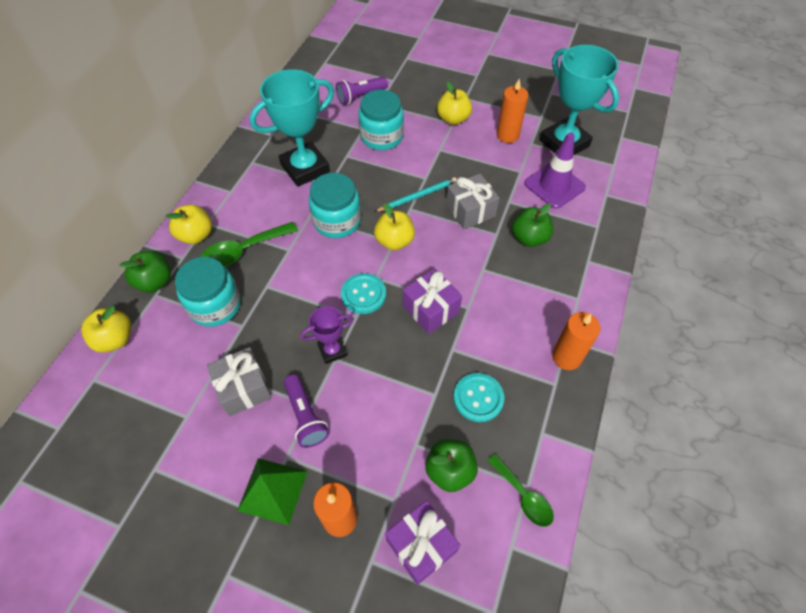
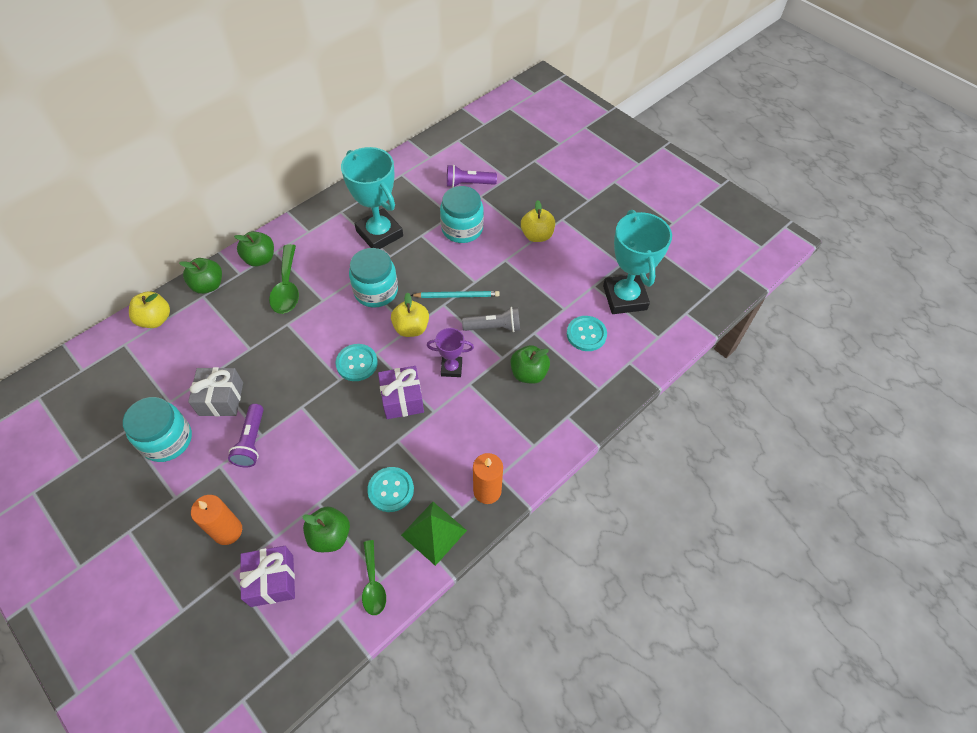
camera: 25 degrees right, 0 degrees up
(196, 235) = (260, 259): yellow apple -> green apple
(215, 305) = (240, 323): turquoise jar -> turquoise jar (167, 440)
(243, 251) = (287, 287): green spoon -> green spoon turned 90 degrees counterclockwise
(272, 490) = (194, 486): green pyramid -> green pyramid (433, 532)
(305, 168) = (379, 233): turquoise trophy -> turquoise trophy turned 60 degrees clockwise
(332, 350) = (303, 399): purple trophy -> purple trophy (451, 368)
(470, 210) = (494, 327): grey gift -> grey flashlight
(507, 135) = (576, 270): orange candle -> none
(554, 185) = (586, 334): purple traffic cone -> turquoise button

